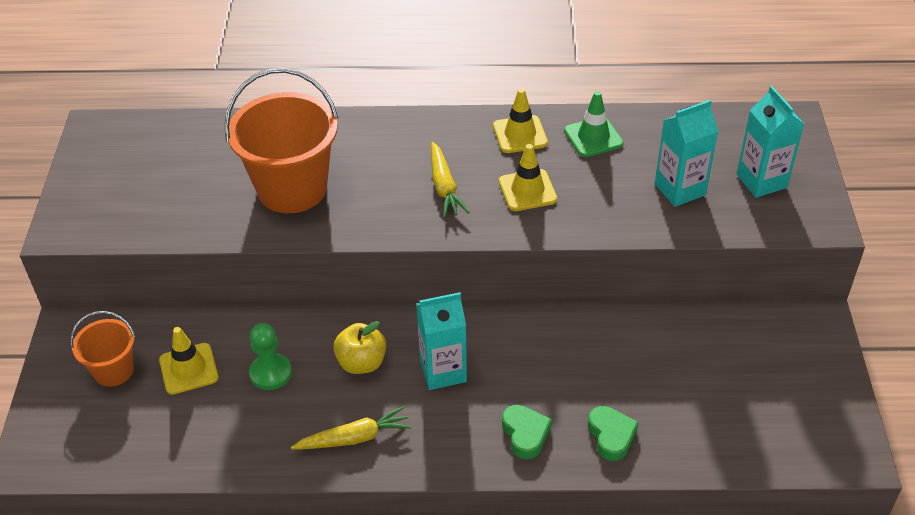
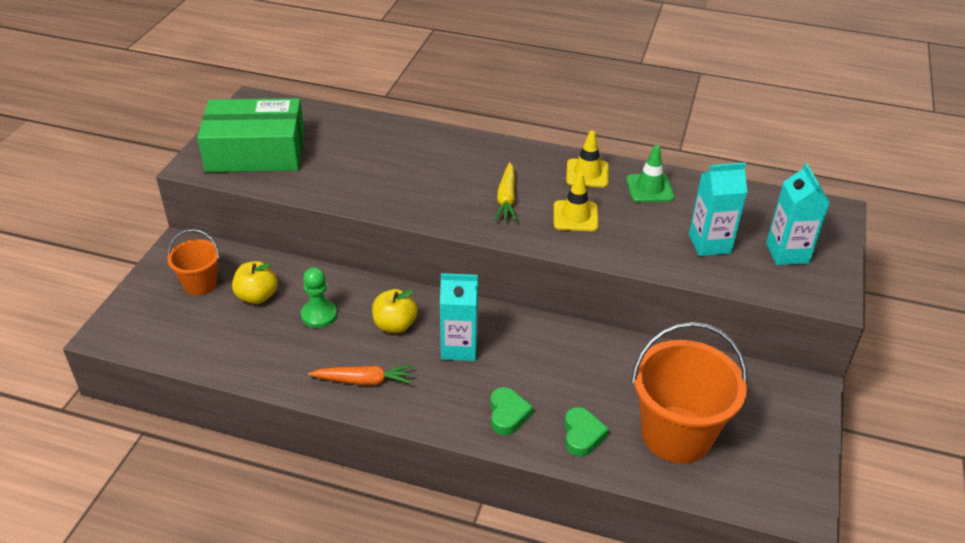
camera: 15 degrees right, 5 degrees down
(128, 194) = (256, 152): none -> green box
(188, 369) = (257, 296): yellow traffic cone -> yellow apple
(292, 189) = (383, 174): orange bucket -> orange bucket (676, 434)
(355, 438) = (364, 381): yellow carrot -> orange carrot

